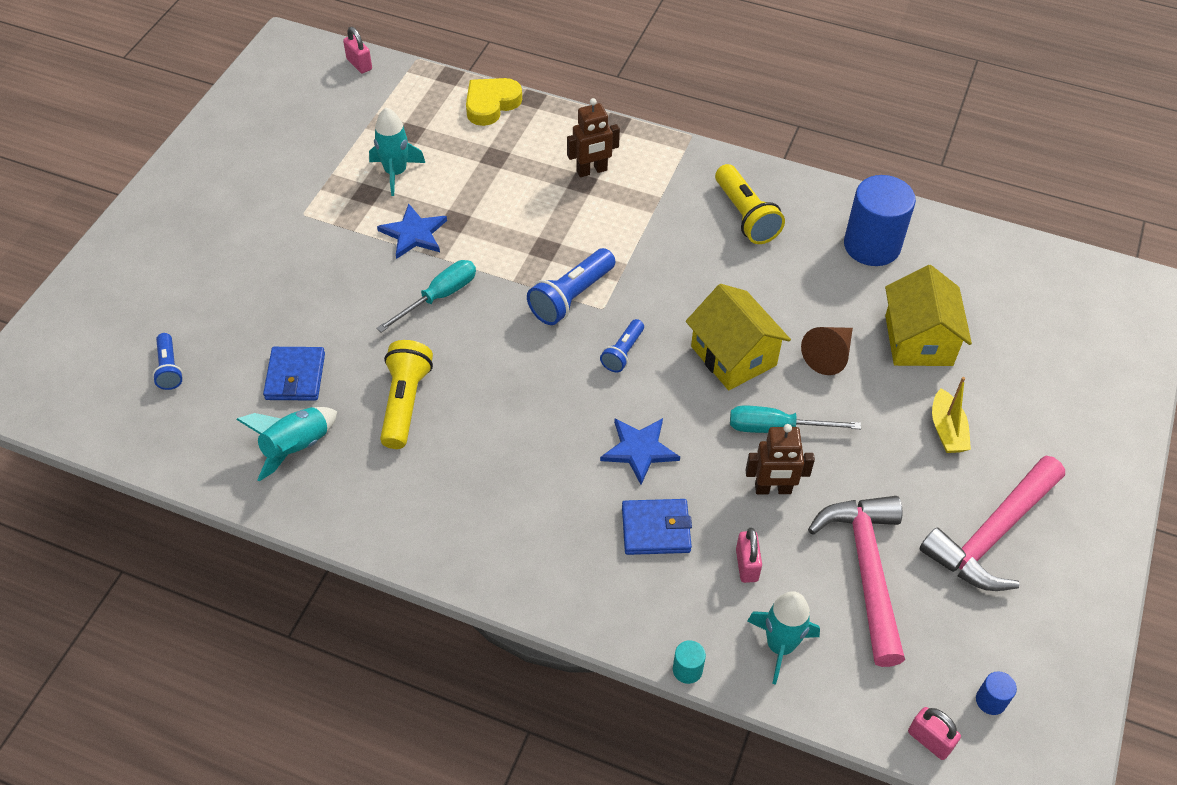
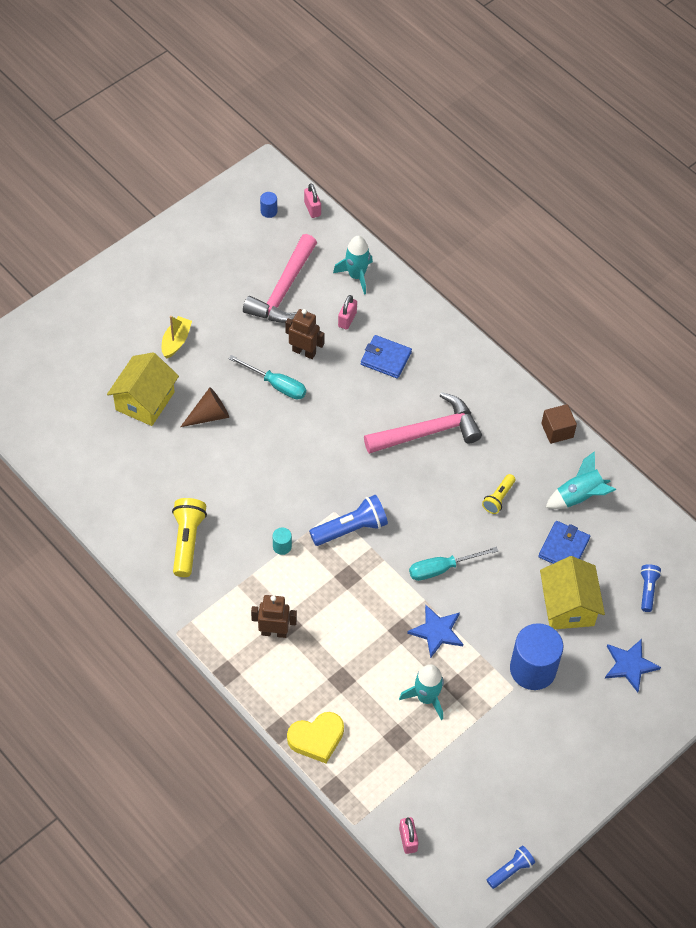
camera: 155 degrees left, 5 degrees up
(360, 527) = (557, 430): none -> brown cube
(405, 403) = (498, 498): yellow flashlight -> yellow flashlight, size x0.60
(623, 352) = (340, 473): blue flashlight -> blue flashlight (510, 870)
(639, 450) = (367, 407): blue star -> blue star (629, 665)
(687, 670) = (412, 285): turquoise cylinder -> turquoise cylinder (282, 546)
(733, 356) = (270, 441): yellow house -> yellow house (568, 606)
(872, 245) = (118, 479): blue cylinder -> blue cylinder (533, 669)
(991, 535) = (201, 279): pink hammer -> pink hammer (428, 432)

